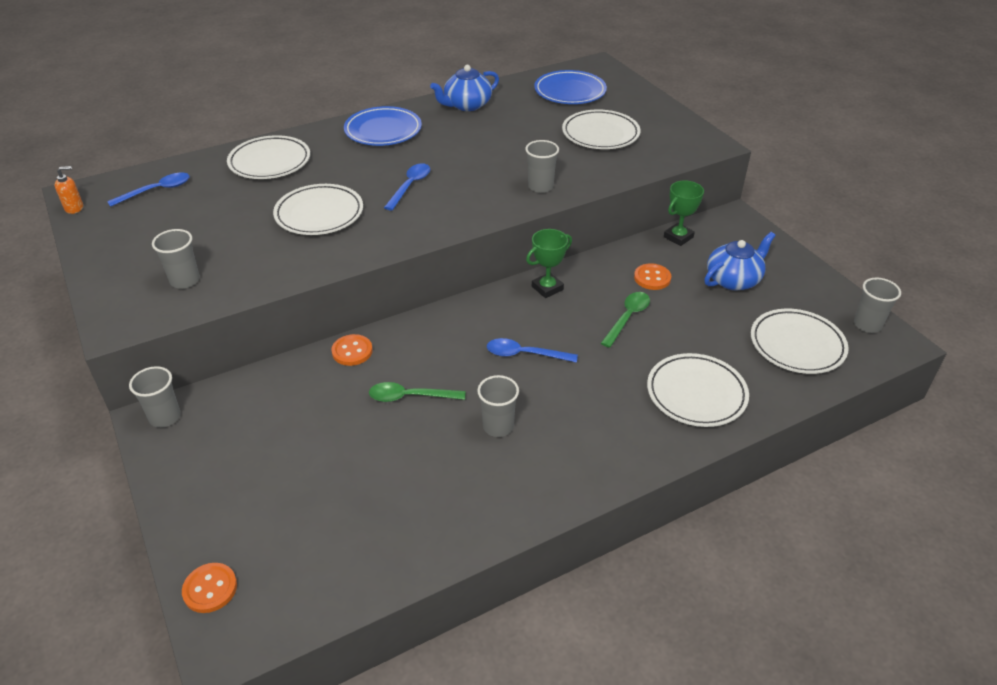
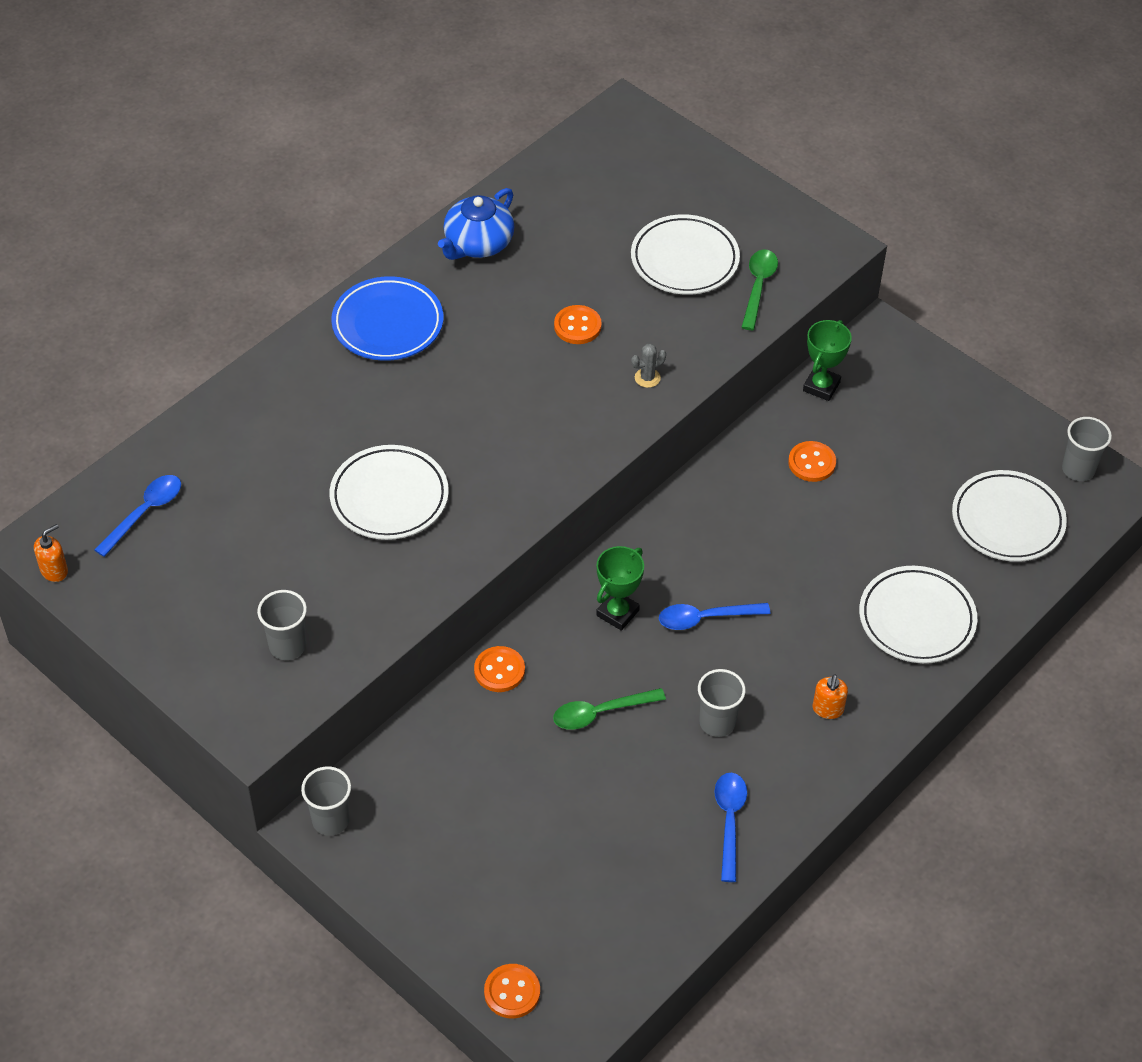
camera: 20 degrees left, 10 degrees up
(270, 162) = (266, 422): white plate -> none
(410, 186) = (480, 418): blue spoon -> blue spoon (729, 821)
(507, 153) = (577, 326): none -> orange button
(540, 187) = (647, 378): grey cup -> grey cactus
(547, 288) = (691, 512): green trophy -> green trophy (617, 613)
(570, 92) = (609, 182): blue plate -> none
(594, 440) = (827, 709): none -> orange soap dispenser
(627, 318) = (804, 532): green spoon -> green spoon (758, 286)
(734, 279) = (909, 440): blue teapot -> none

